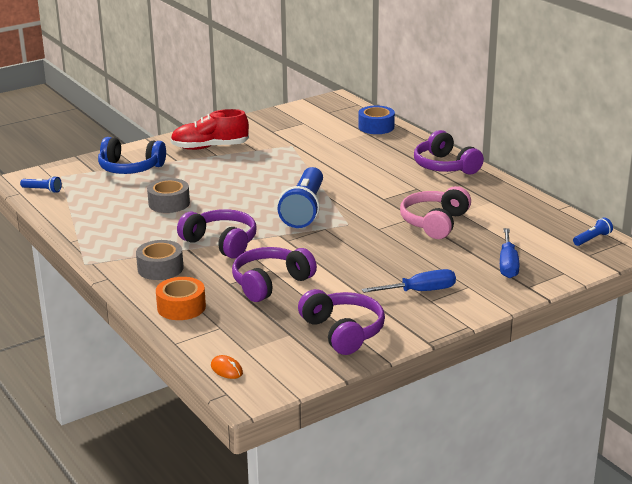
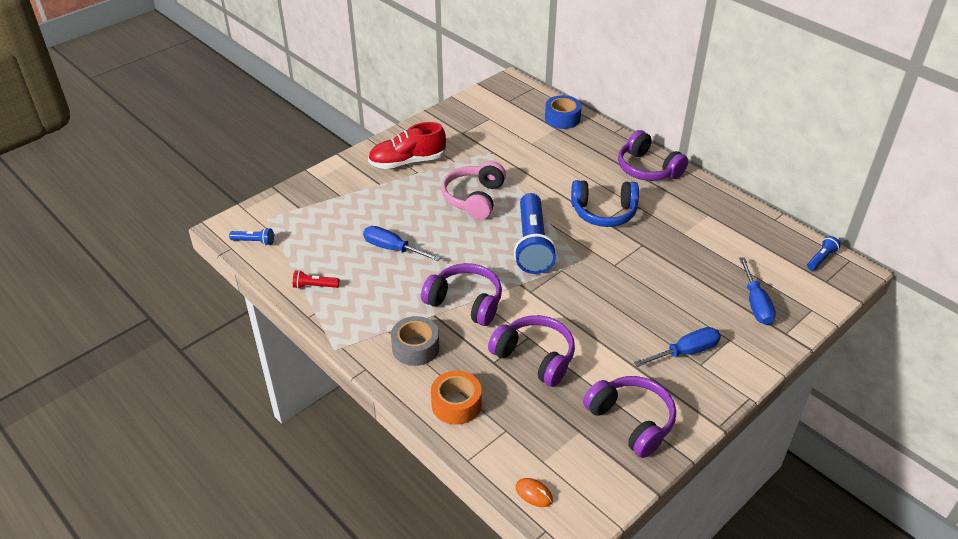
camera: 10 degrees left, 15 degrees up
(85, 222) = (315, 286): none -> red flashlight
(130, 168) = (336, 200): blue headphones -> blue headphones (604, 212)
(169, 203) = (393, 249): grey tape -> blue screwdriver
(270, 283) = (535, 357): purple headphones -> purple headphones turned 90 degrees clockwise
(435, 223) = (665, 251): pink headphones -> pink headphones (474, 198)

